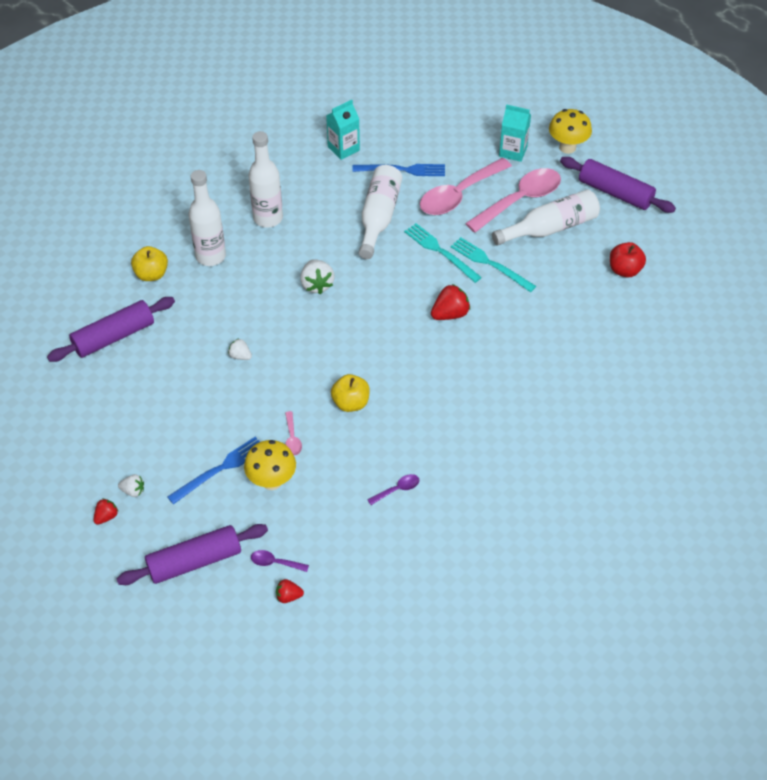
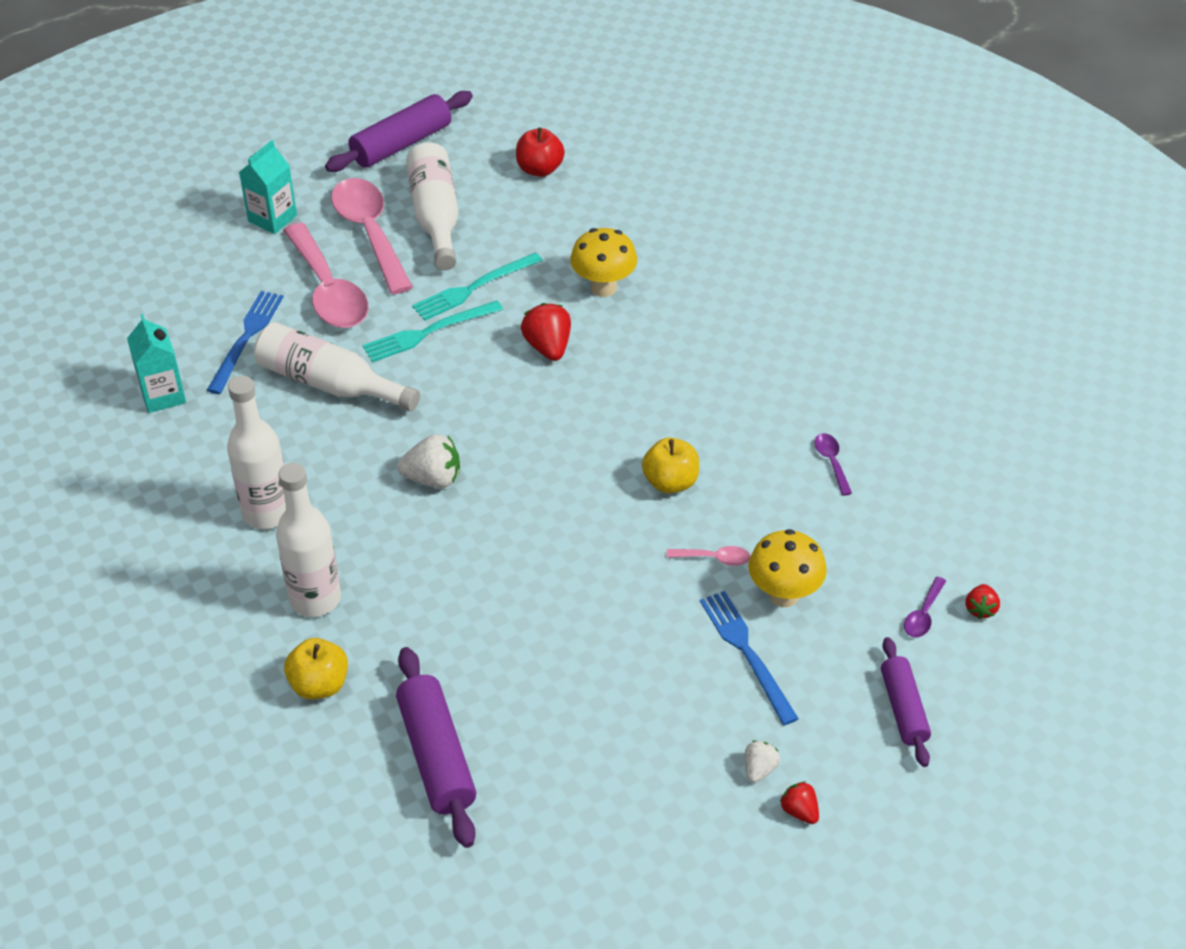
camera: 75 degrees left, 5 degrees down
(194, 561) = (903, 708): purple rolling pin -> purple rolling pin, size x0.65
(240, 356) = (539, 594): white strawberry -> none
(567, 147) = (294, 166): yellow mushroom -> yellow mushroom (603, 287)

